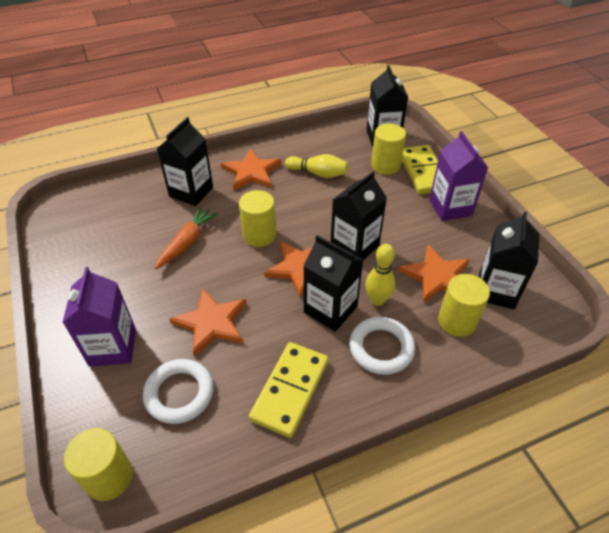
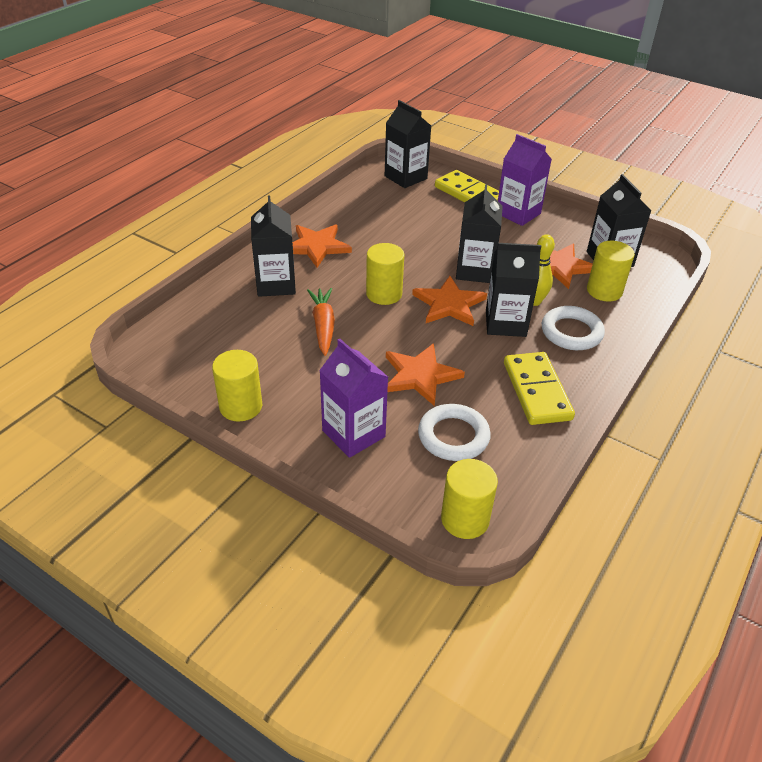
camera: 35 degrees left, 5 degrees down
(318, 173) = (380, 226): yellow bowling pin -> none
(385, 165) = (432, 199): yellow cylinder -> yellow cylinder (241, 406)

